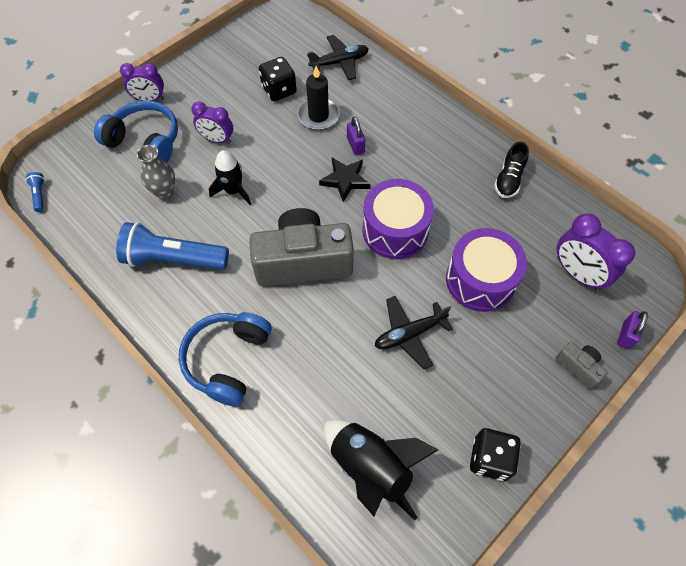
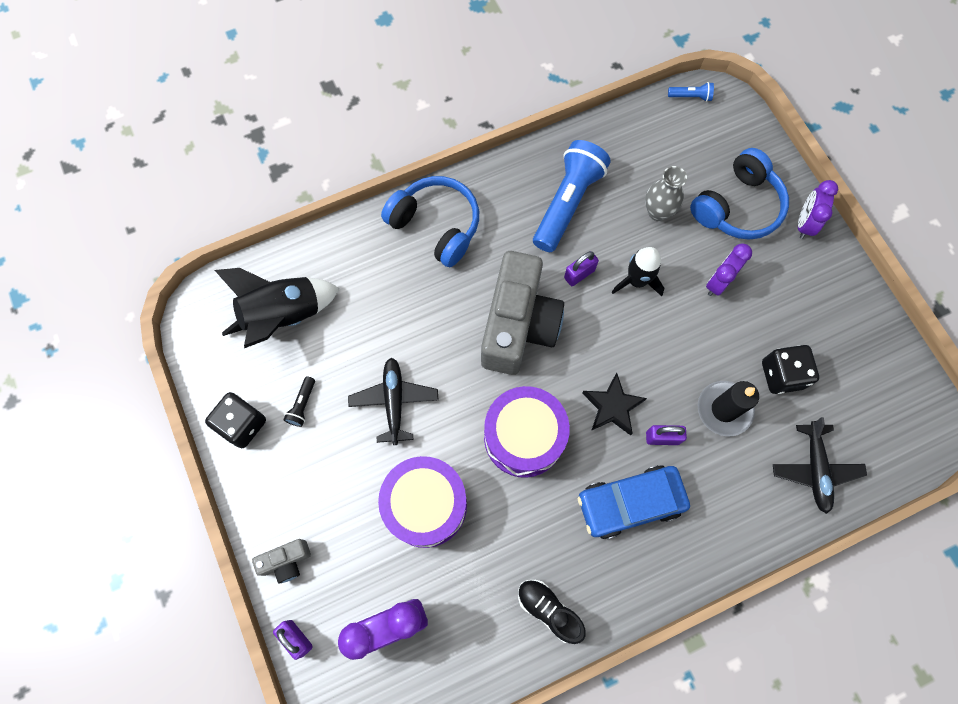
camera: 110 degrees right, 10 degrees up
(240, 231) = (579, 274): none -> purple padlock
(411, 152) = (630, 503): none -> blue car
(447, 410) = (302, 405): none -> black flashlight

